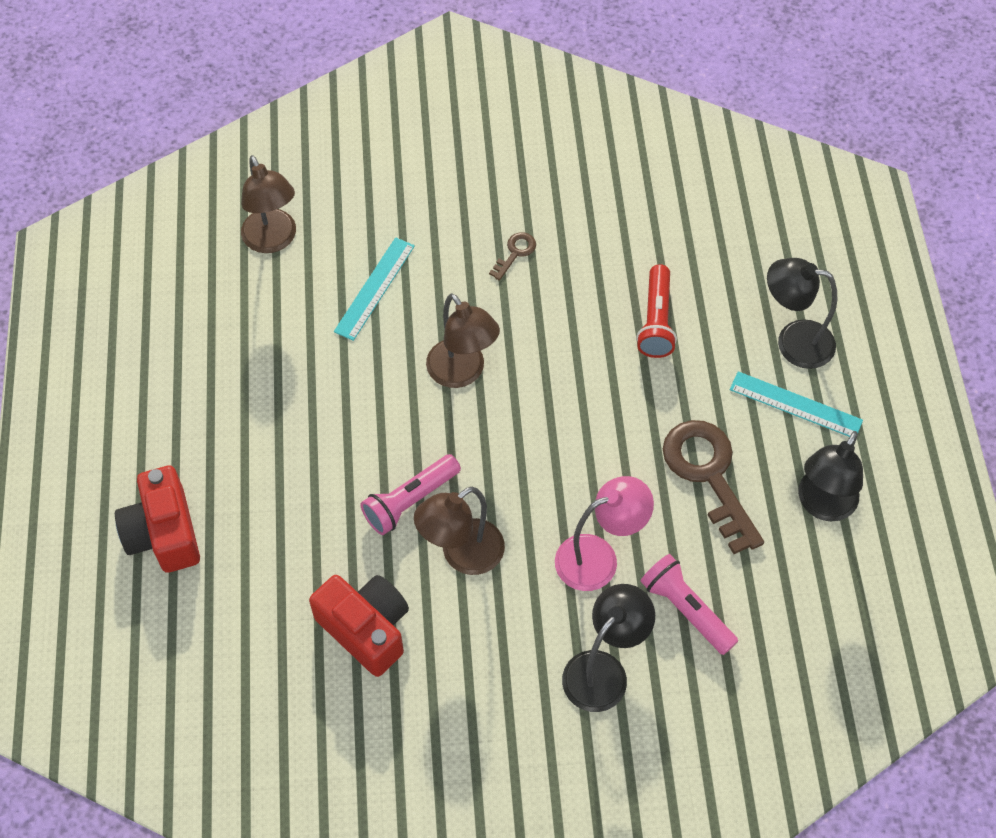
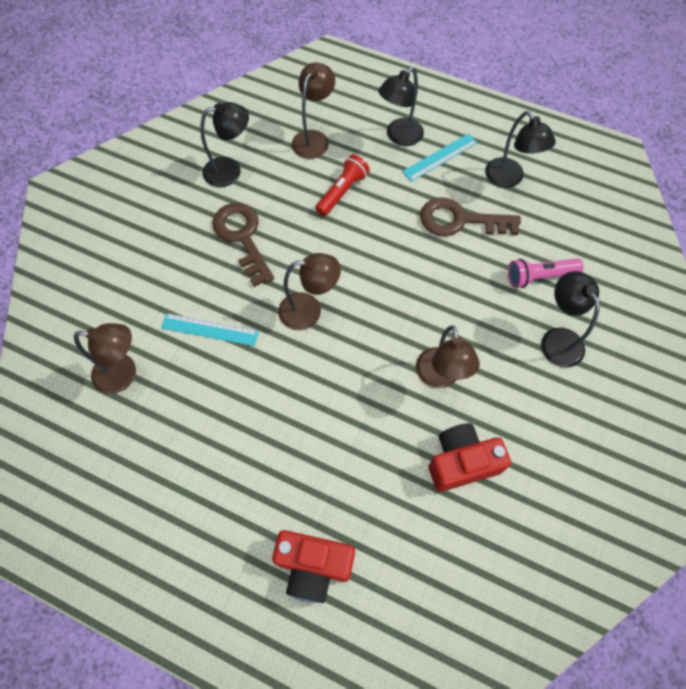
camera: 60 degrees left, 5 degrees up
(375, 288) = (210, 329): turquoise ruler -> turquoise ruler turned 45 degrees counterclockwise
(410, 501) = (383, 388): pink flashlight -> none
(515, 253) = (242, 237): brown key -> brown key, size x2.22
(598, 557) = (482, 303): pink lamp -> none
(600, 189) = (230, 170): none -> black lamp
(656, 321) = (342, 192): red flashlight -> red flashlight turned 90 degrees counterclockwise
(716, 248) = (314, 138): none -> brown lamp

